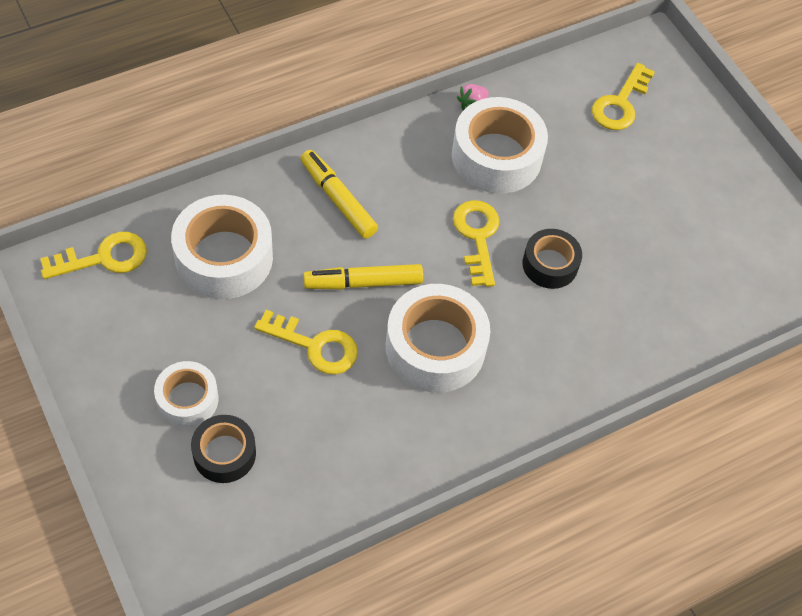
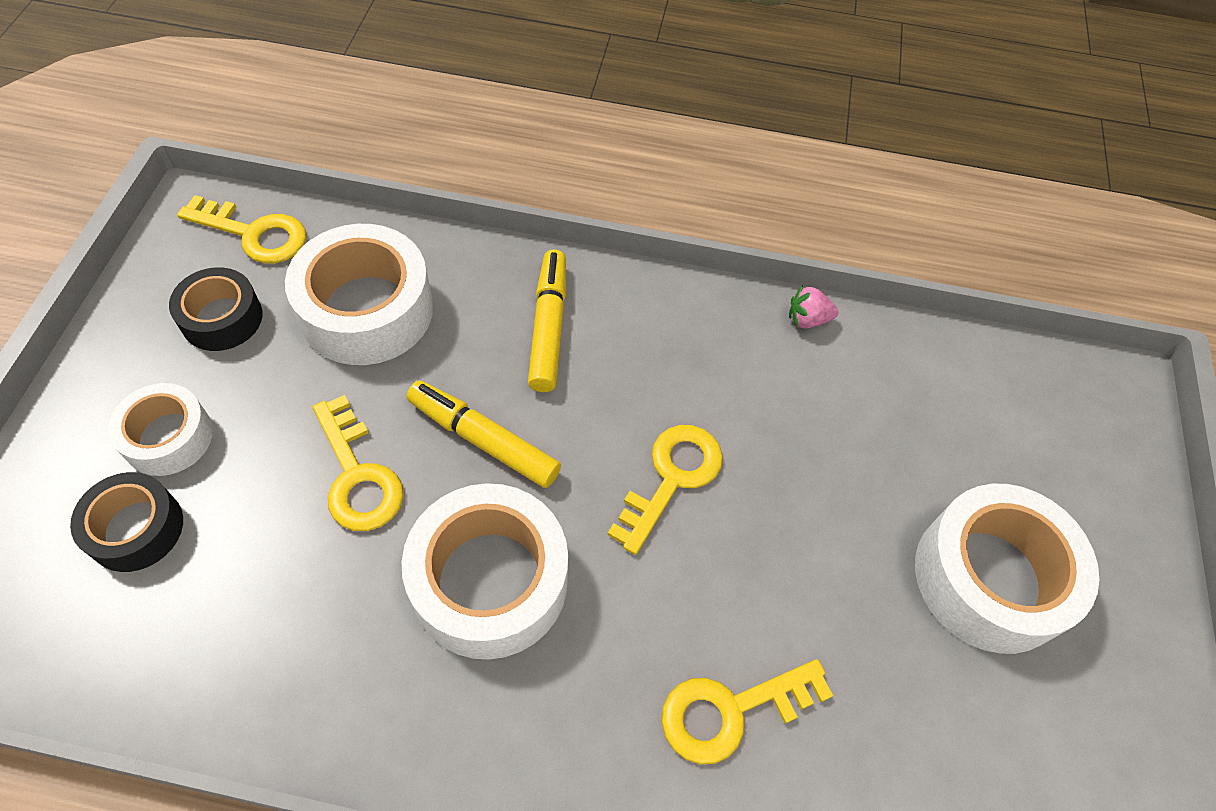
camera: 40 degrees right, 0 degrees up
(496, 156) = (785, 397): white tape -> white tape (990, 578)
(550, 264) = (735, 579): black tape -> black tape (222, 318)
(620, 104) = (1013, 434): yellow key -> yellow key (731, 711)

